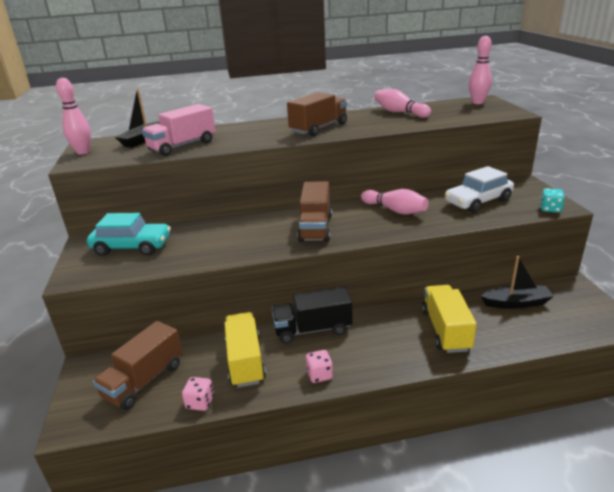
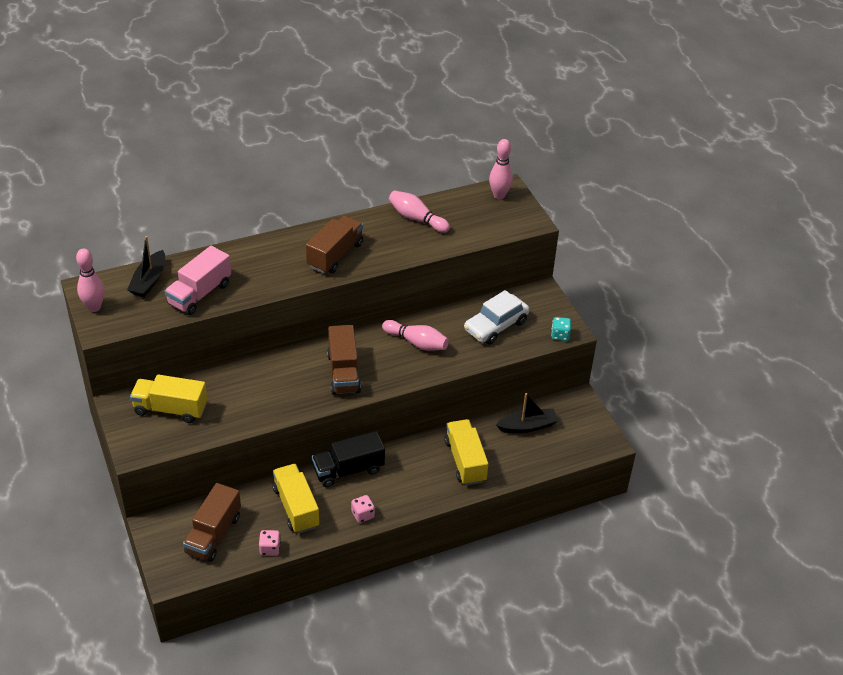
camera: 15 degrees left, 15 degrees up
(132, 247) = (170, 409): turquoise car -> yellow truck

